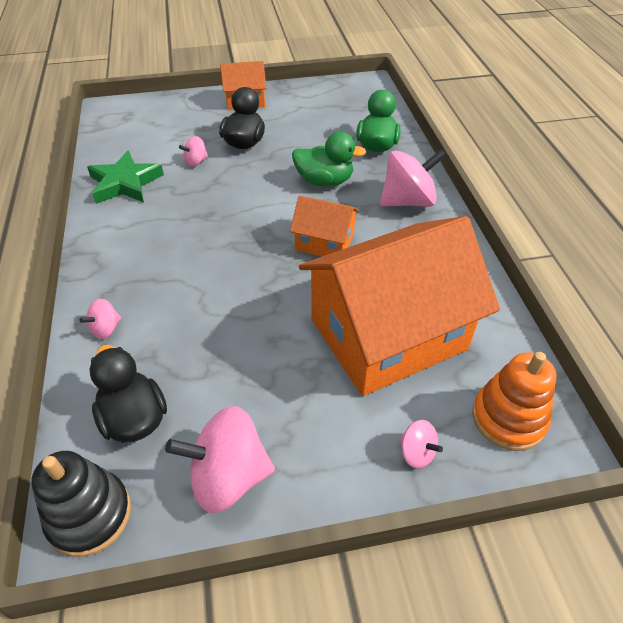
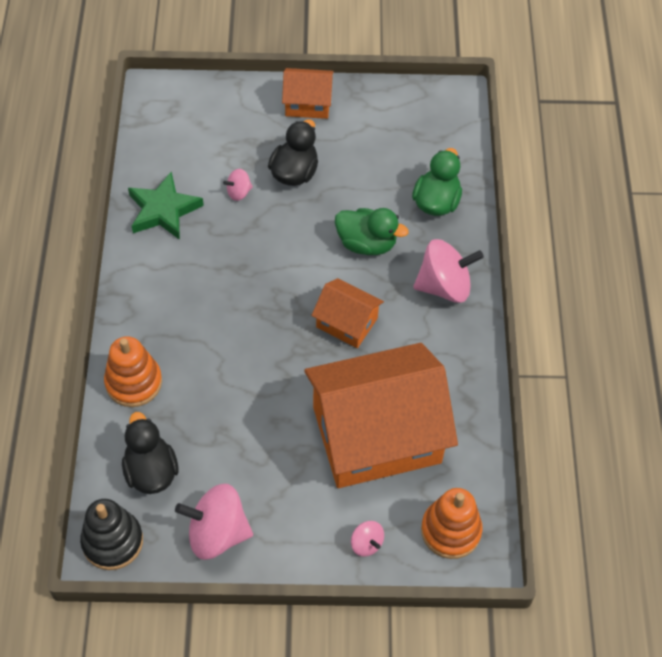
camera: 10 degrees right, 10 degrees up
(106, 329) = (134, 382): pink spinning top -> orange stacking toy

